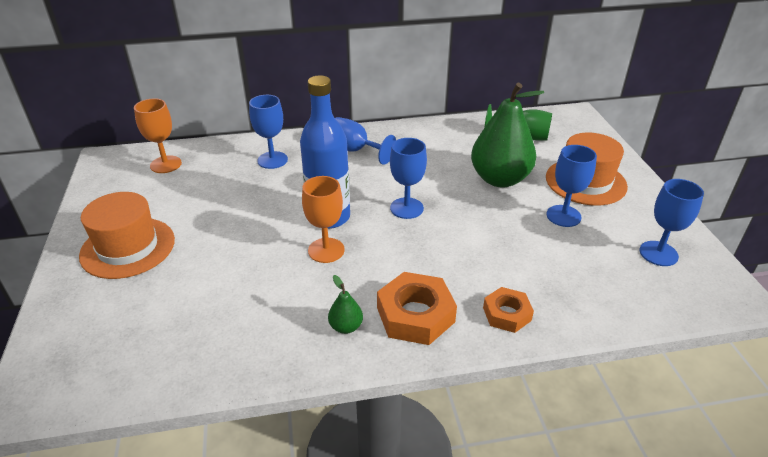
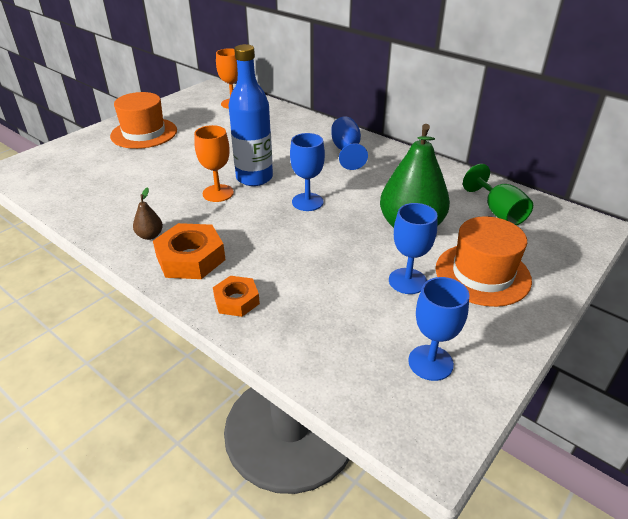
camera: 50 degrees right, 0 degrees up
(272, 160) = (288, 130): blue goblet -> none
(346, 327) = (150, 235): green pear -> brown pear

